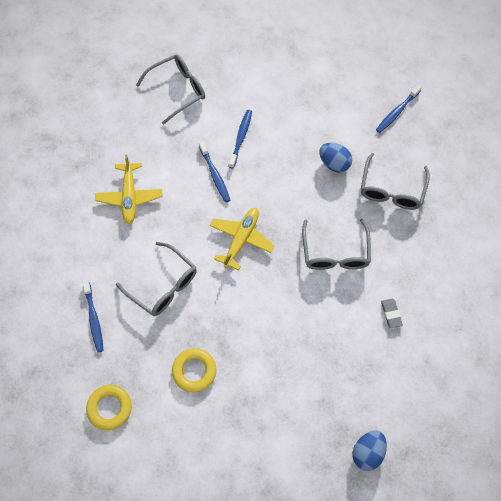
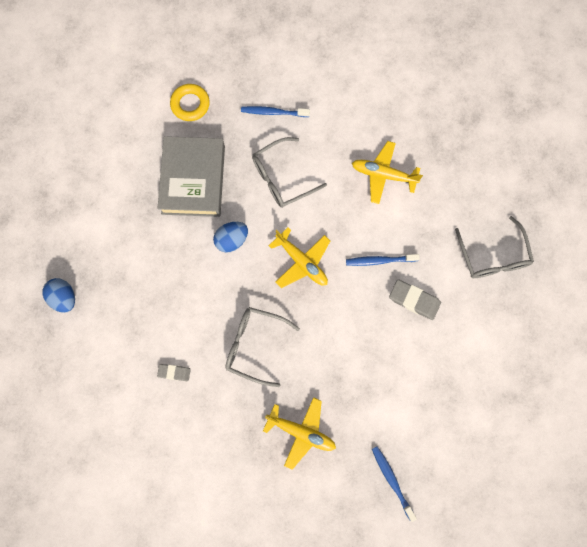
camera: 110 degrees right, 10 degrees up
(194, 371) = (193, 180): yellow ring -> grey book
(240, 138) = (414, 300): blue toothbrush -> grey eraser
(334, 163) = (352, 384): blue egg -> blue egg (232, 240)
(391, 190) = (301, 432): grey glasses -> yellow plane

